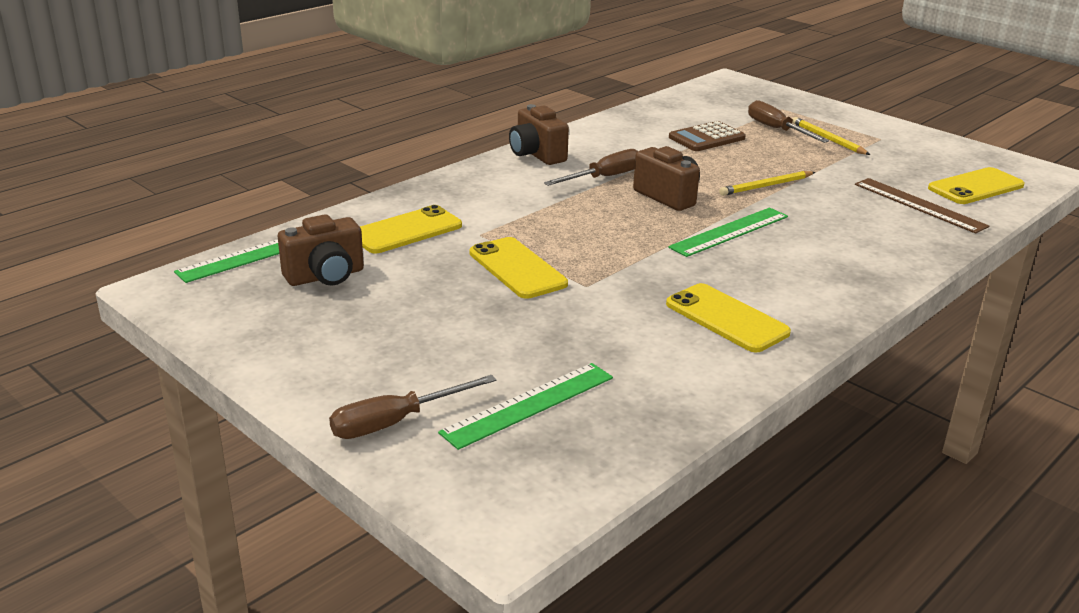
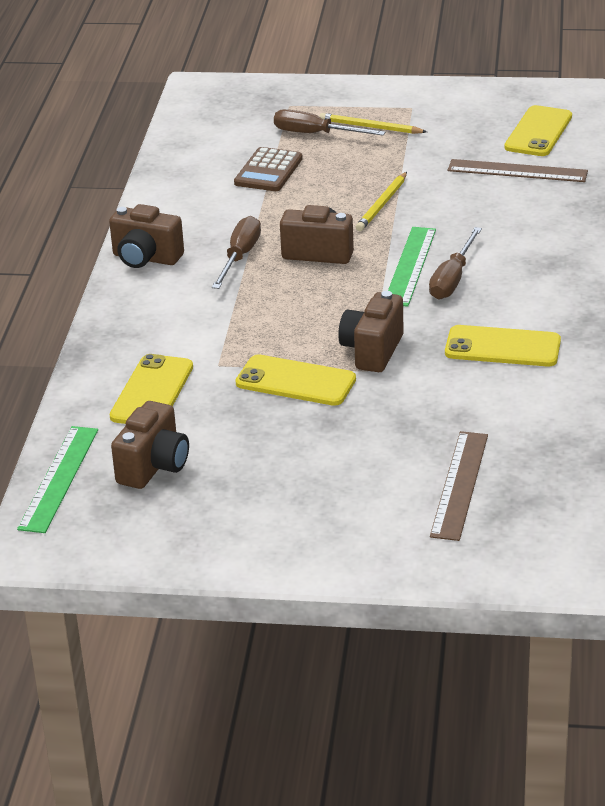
camera: 35 degrees left, 5 degrees up
(396, 422) = (390, 546): brown screwdriver -> brown screwdriver (452, 279)
(529, 404) = (459, 485): green ruler -> brown ruler
(610, 274) = (372, 351): none -> brown camera

